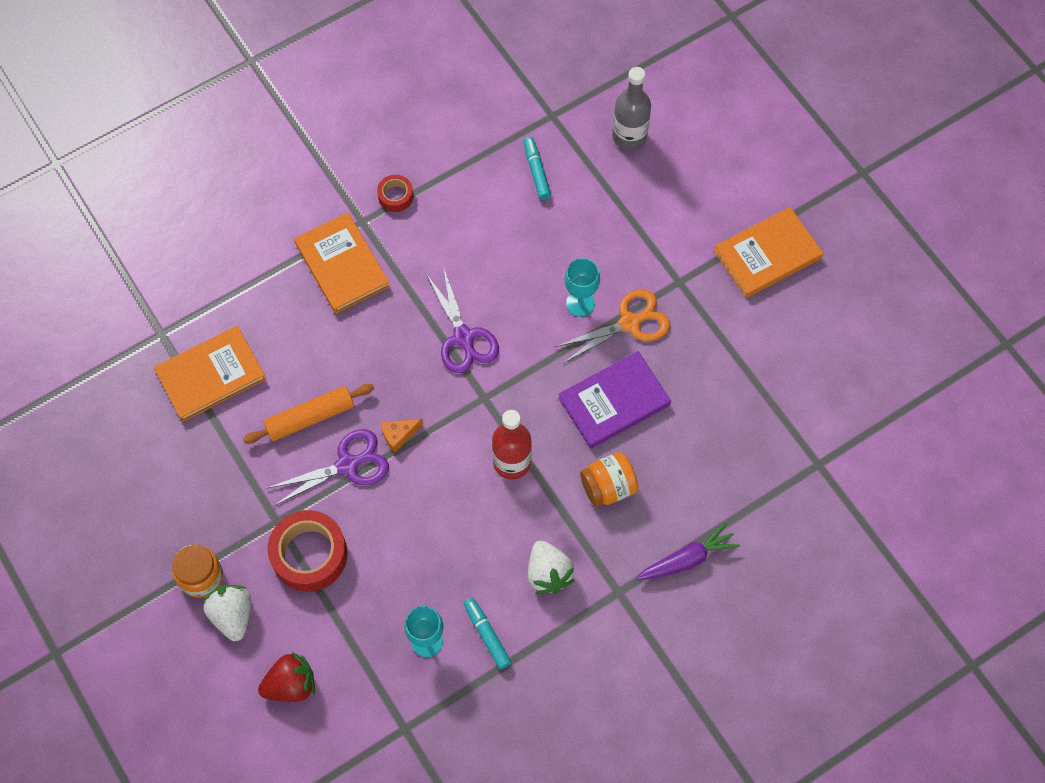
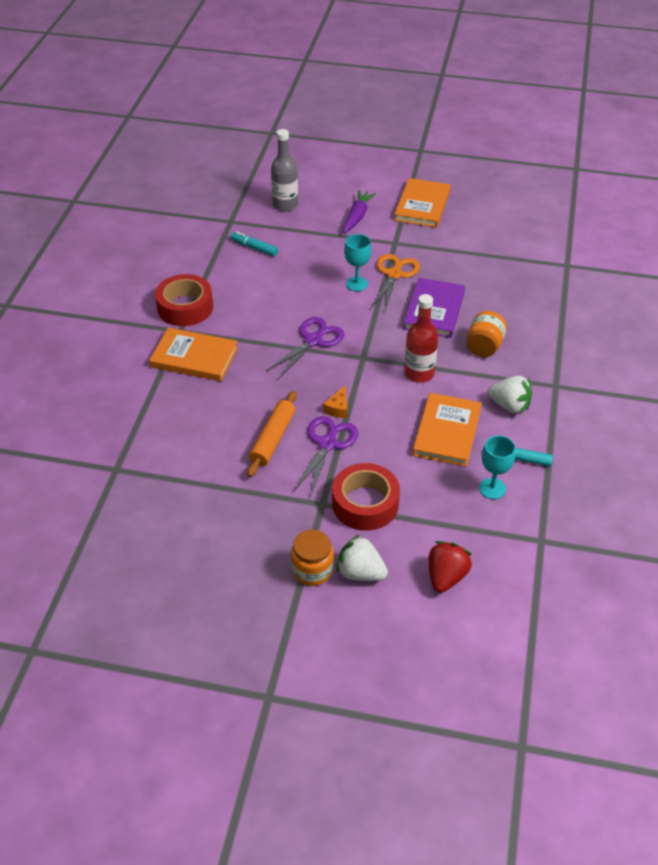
camera: 45 degrees left, 20 degrees down
(211, 375) = (179, 465): orange book -> orange book (447, 432)
(395, 196) = (185, 307): red tape -> red tape, size x1.95
(463, 338) = (313, 340): purple scissors -> purple scissors turned 75 degrees counterclockwise
(688, 559) = (566, 346): purple carrot -> purple carrot (357, 216)

